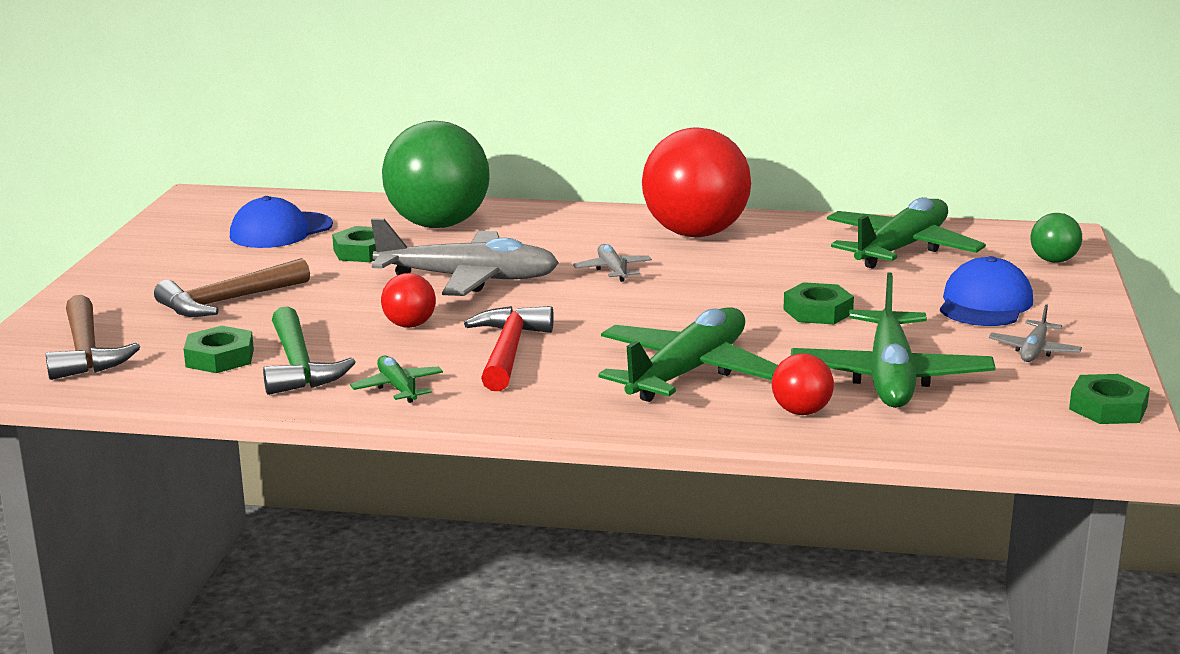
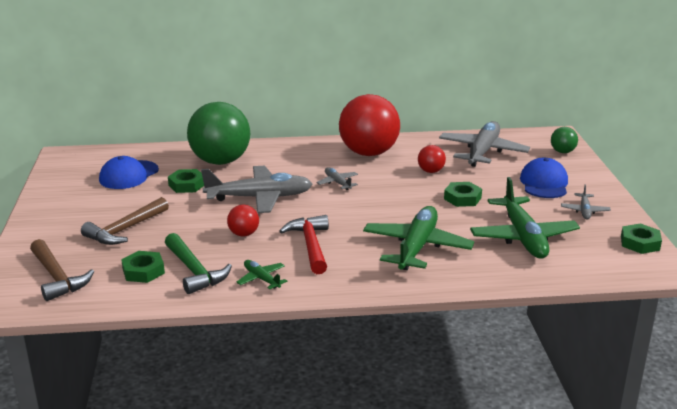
camera: 15 degrees left, 5 degrees up
(801, 412) = (490, 266): red ball -> red ball (431, 171)
(901, 249) = (482, 152): green plane -> grey plane

